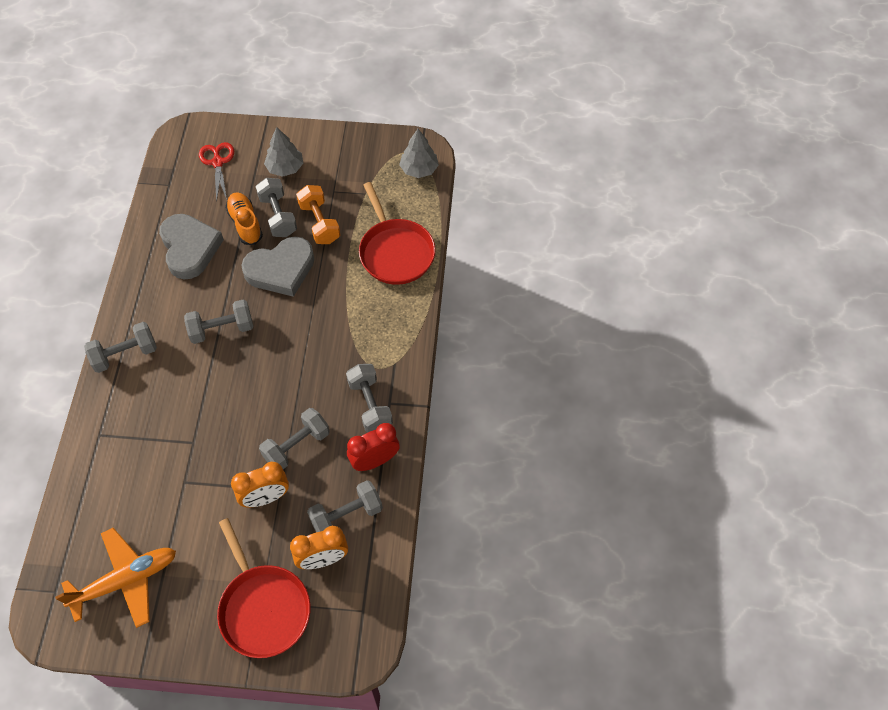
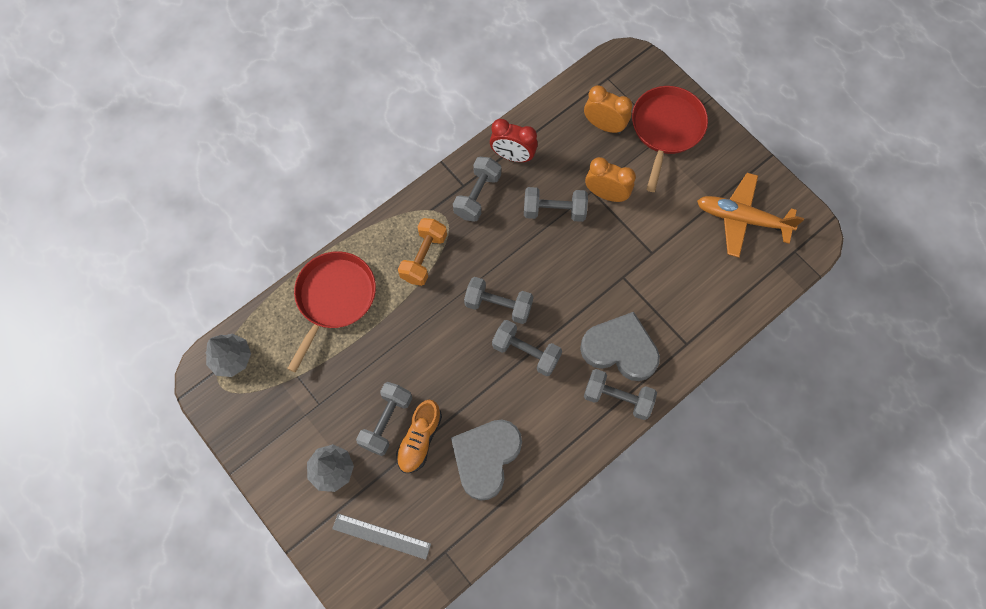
camera: 135 degrees left, 10 degrees up
(217, 162) = (381, 536): red scissors -> grey ruler
(281, 270) = (433, 365): grey heart -> grey heart (620, 349)
(319, 223) = (361, 381): orange dumbbell -> orange dumbbell (423, 257)
(346, 515) = (564, 138): grey dumbbell -> grey dumbbell (498, 305)

